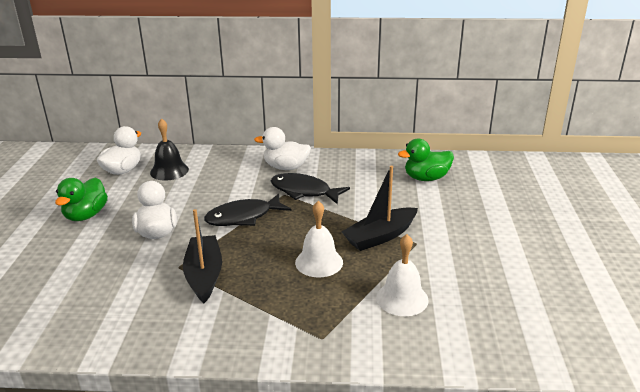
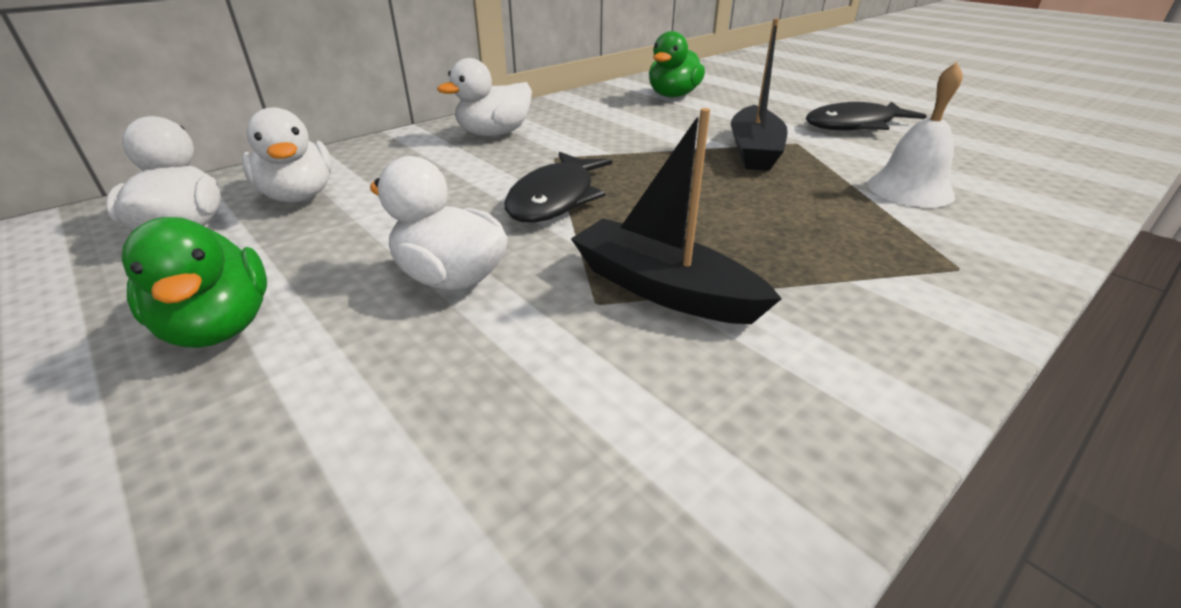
camera: 45 degrees left, 5 degrees up
(169, 171) = (299, 196): black bell -> white duck
(304, 191) = (574, 146): black fish -> black fish (854, 125)
(319, 262) = (759, 199): white bell -> none

